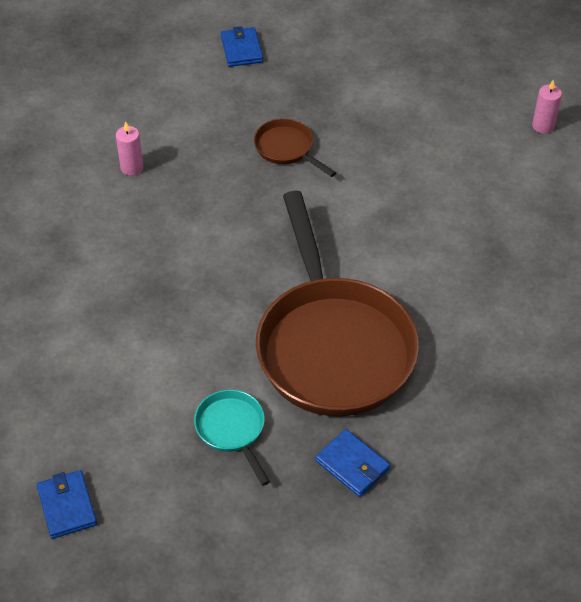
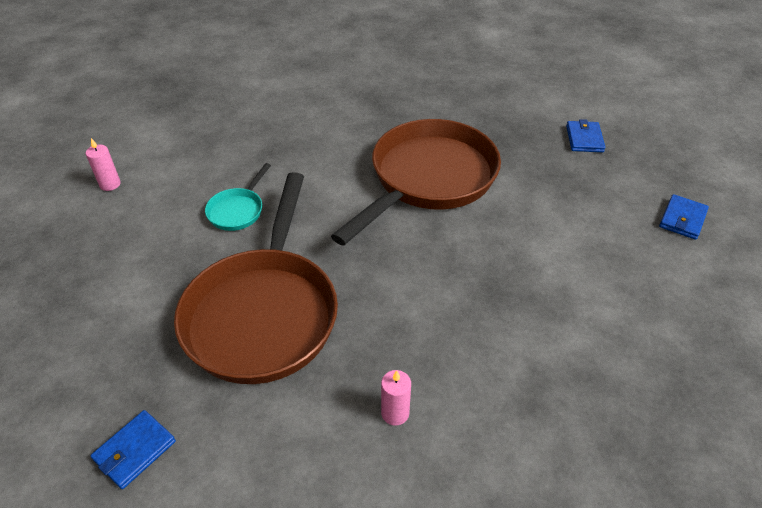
camera: 130 degrees left, 5 degrees down
(232, 430) = (540, 185): turquoise pan -> turquoise pan (238, 210)
(287, 149) = (264, 313): brown pan -> brown pan, size x2.38
(352, 465) = (494, 131): blue wallet -> blue wallet (584, 139)

